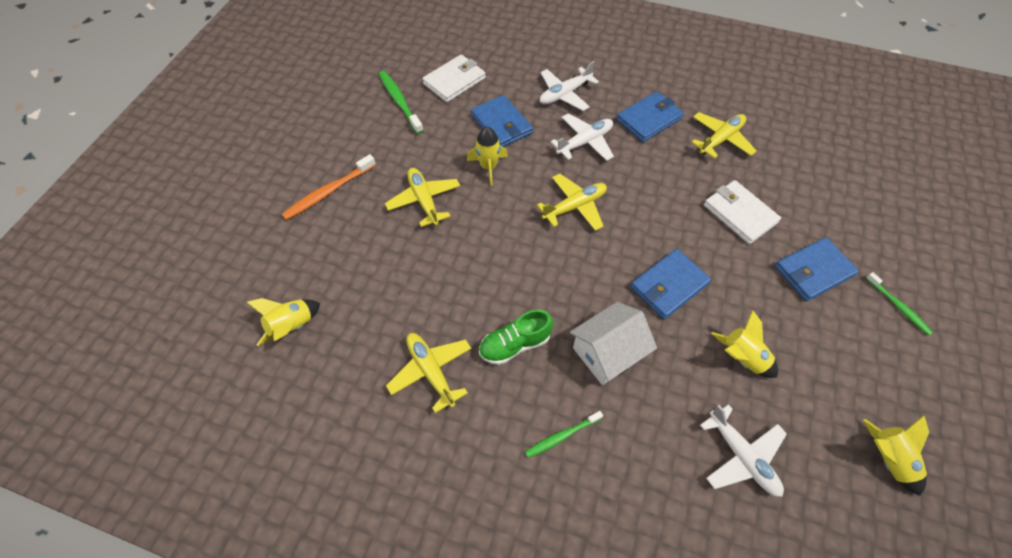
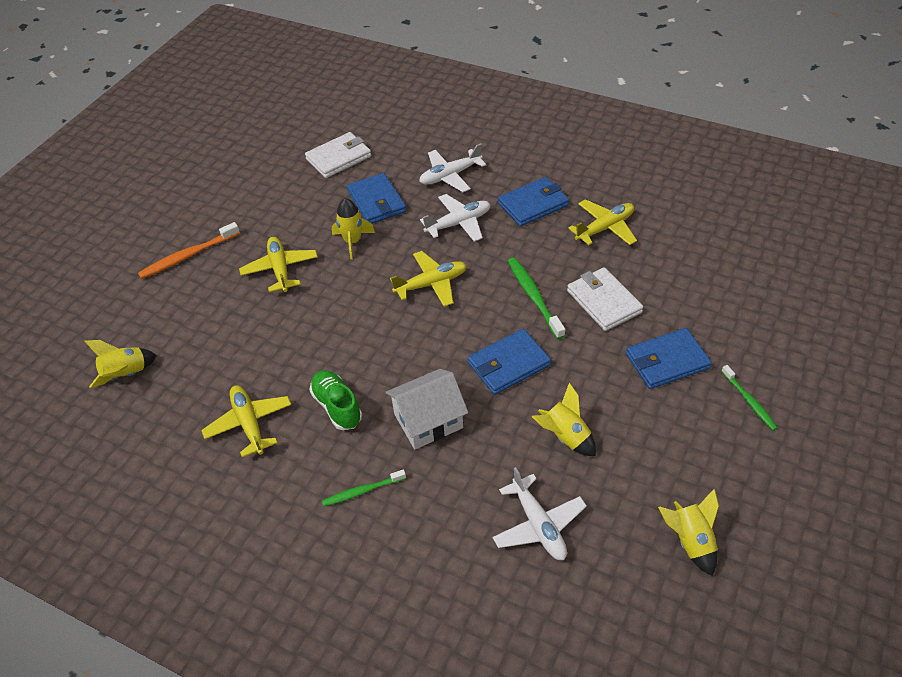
camera: 10 degrees right, 10 degrees down
(399, 101) = (278, 175): green toothbrush -> green toothbrush (534, 297)
(515, 344) = (337, 406): green shoe -> green shoe turned 75 degrees clockwise

